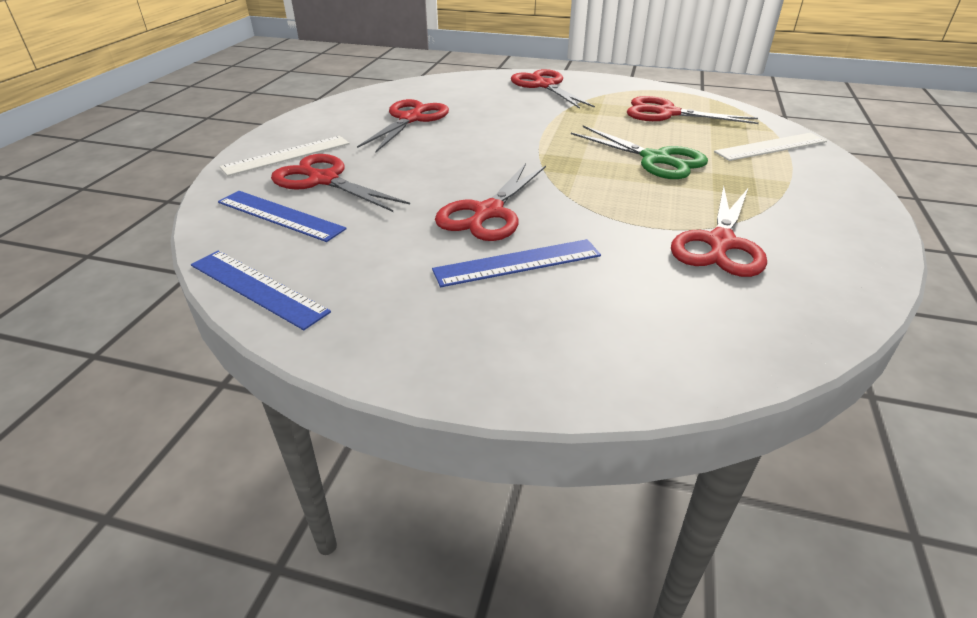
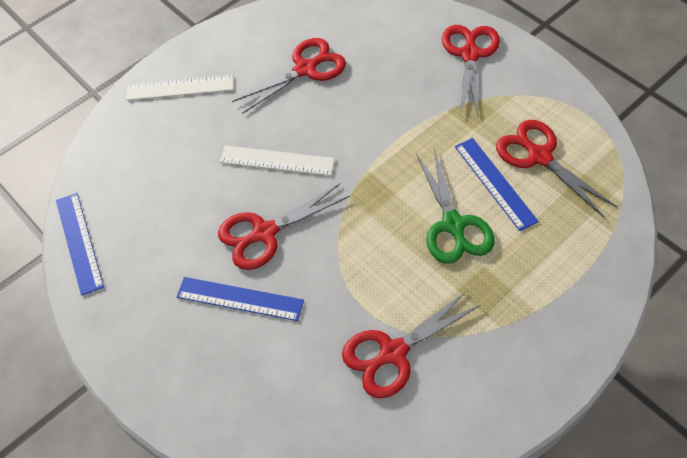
camera: 35 degrees right, 20 degrees up
(280, 215) = (132, 169): blue ruler -> blue ruler (495, 183)
(323, 180) = (184, 135): red scissors -> none
(771, 147) = (578, 255): white ruler -> white ruler (277, 161)

